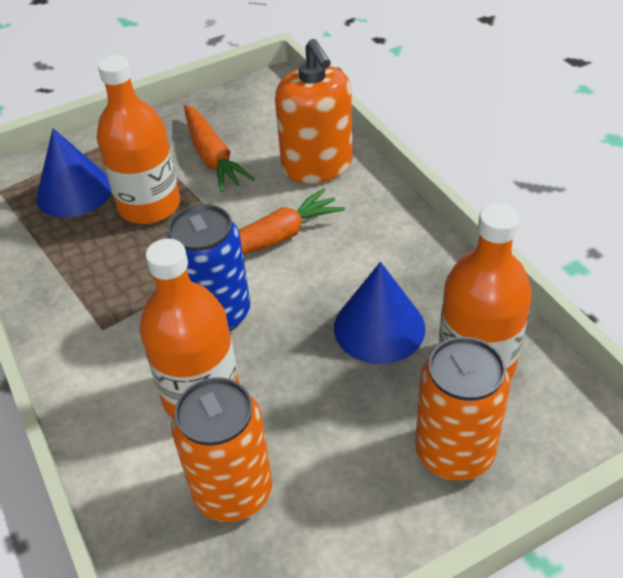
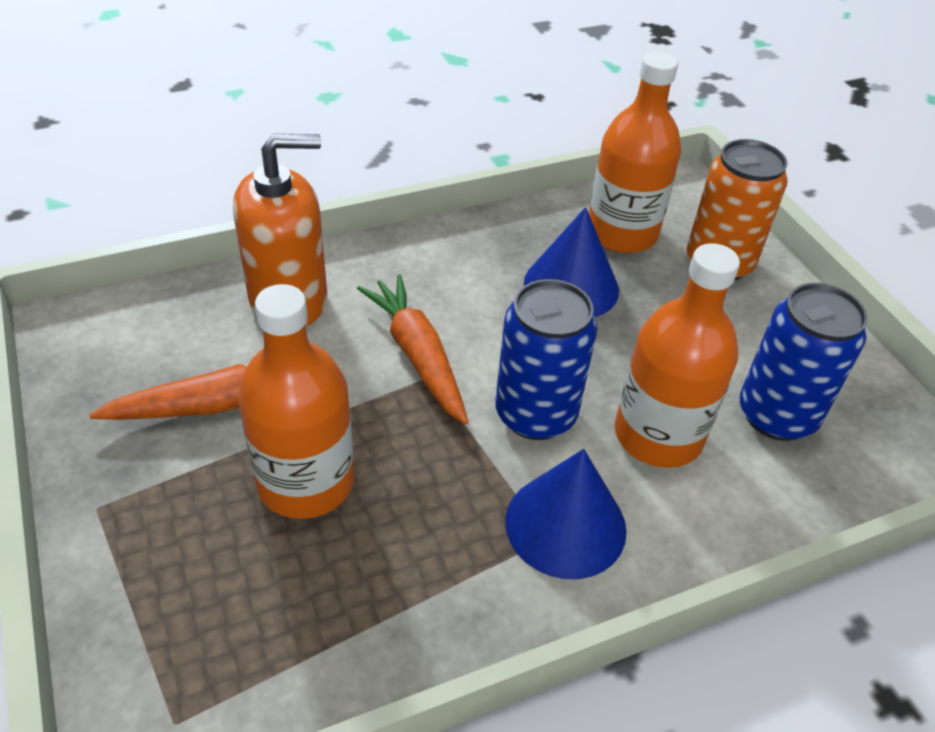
camera: 90 degrees left, 0 degrees up
(74, 192) = (231, 588): blue cone -> blue cone (565, 525)
(233, 491) = (776, 415): orange can -> blue can

